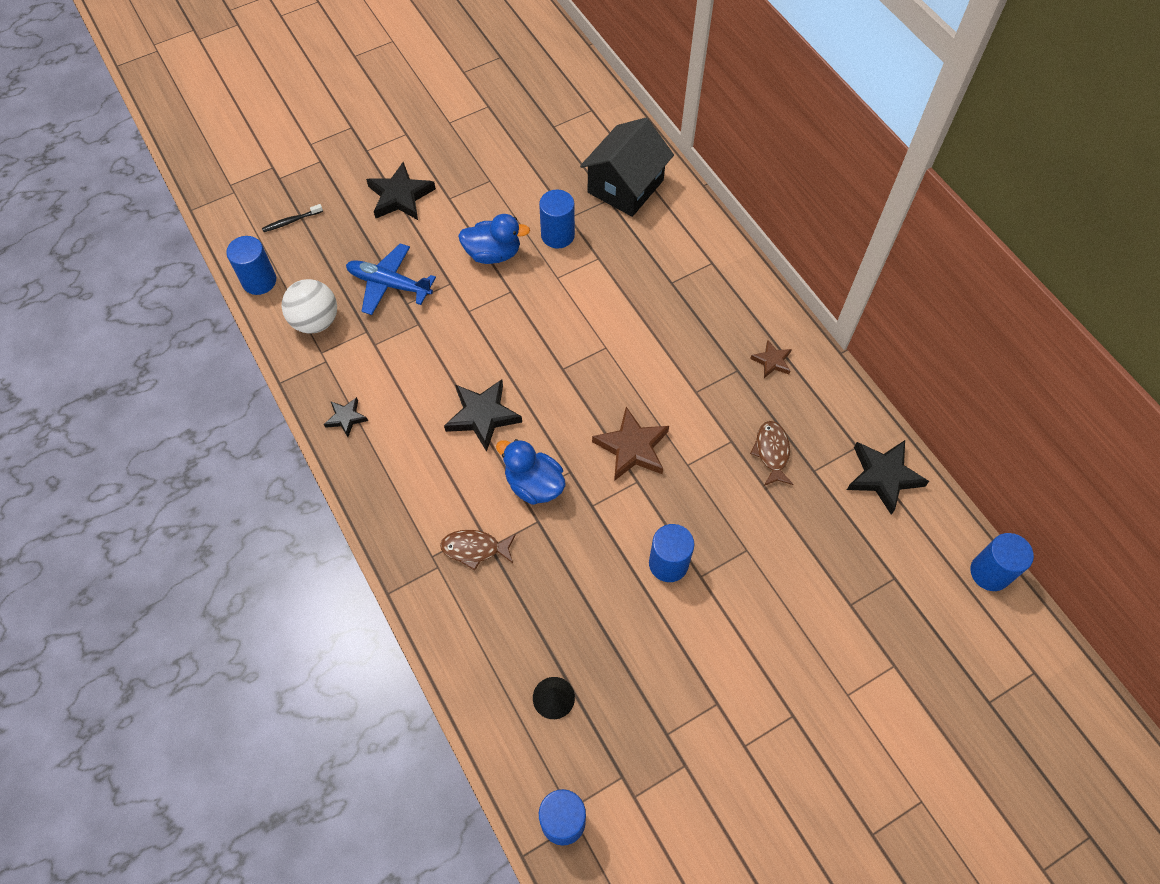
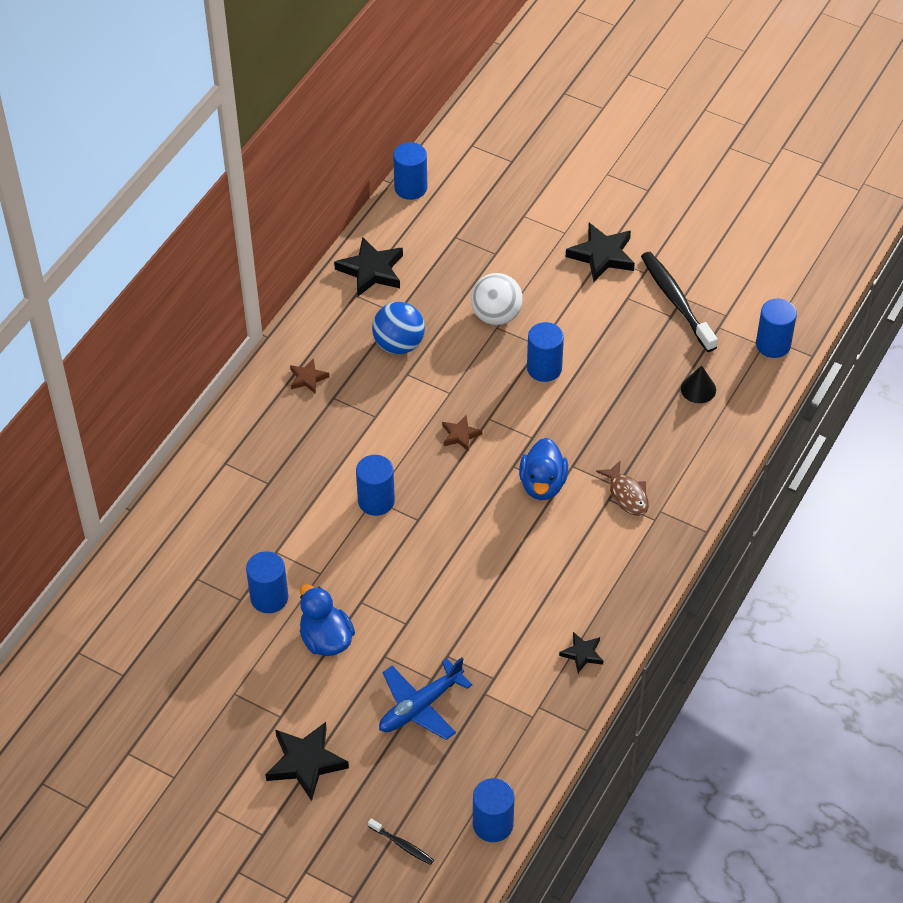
camera: 120 degrees left, 10 degrees down
(315, 321) = (503, 743): white ball -> white ball (496, 315)
(389, 284) = (420, 706): blue plane -> blue plane turned 60 degrees clockwise
(482, 415) = (506, 553): black star -> black star (602, 255)
(602, 348) = (376, 501): none -> blue cylinder
(625, 186) = (170, 572): black house -> none
(632, 447) = (460, 435): brown star -> brown star, size x0.56
(684, 754) = (676, 301): none -> black toothbrush
(772, 452) = (399, 344): brown fish -> blue ball

